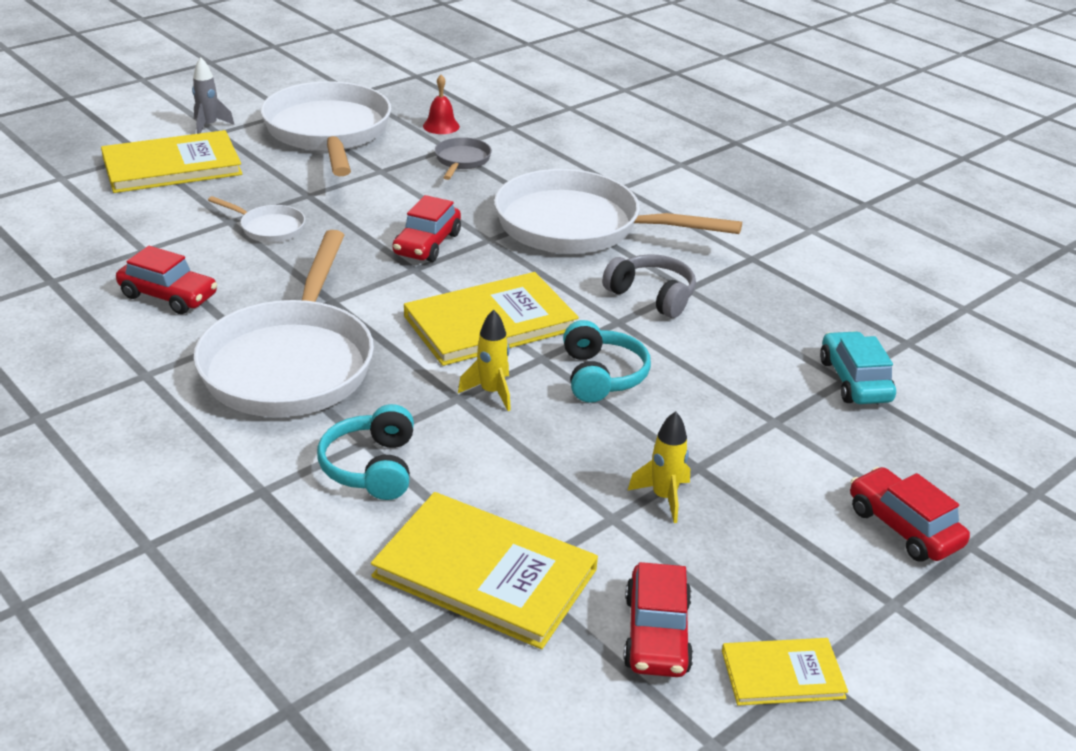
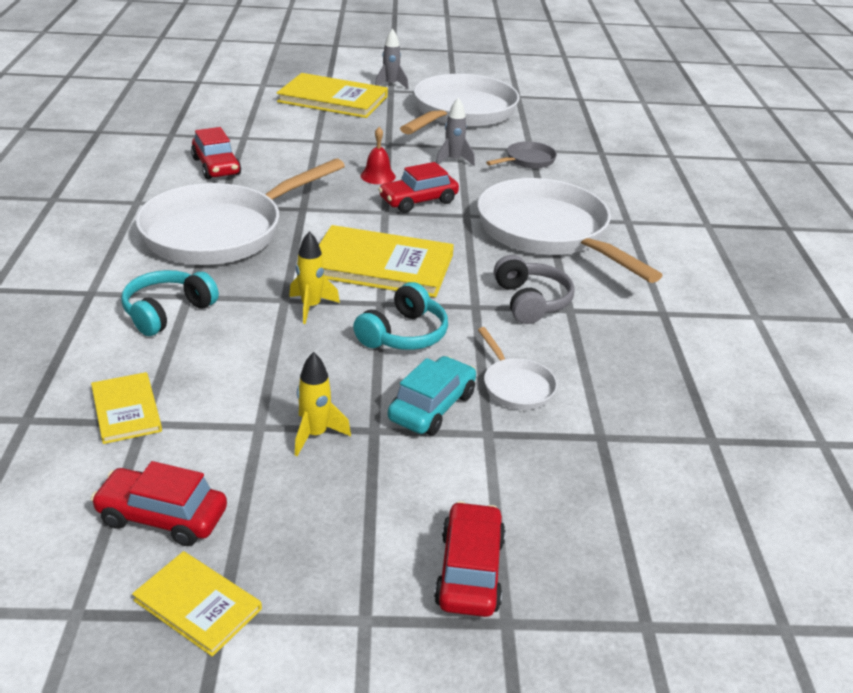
camera: 40 degrees right, 0 degrees up
(269, 228) = (333, 153): white pan -> white pan (516, 386)
(397, 188) = (453, 161): none -> grey rocket
(441, 126) = (548, 134): red bell -> red bell (378, 176)
(485, 573) = (126, 410): yellow book -> yellow book, size x0.53
(656, 634) = (162, 517): red car -> red car turned 60 degrees clockwise
(854, 380) = (609, 441): turquoise car -> turquoise car (432, 407)

